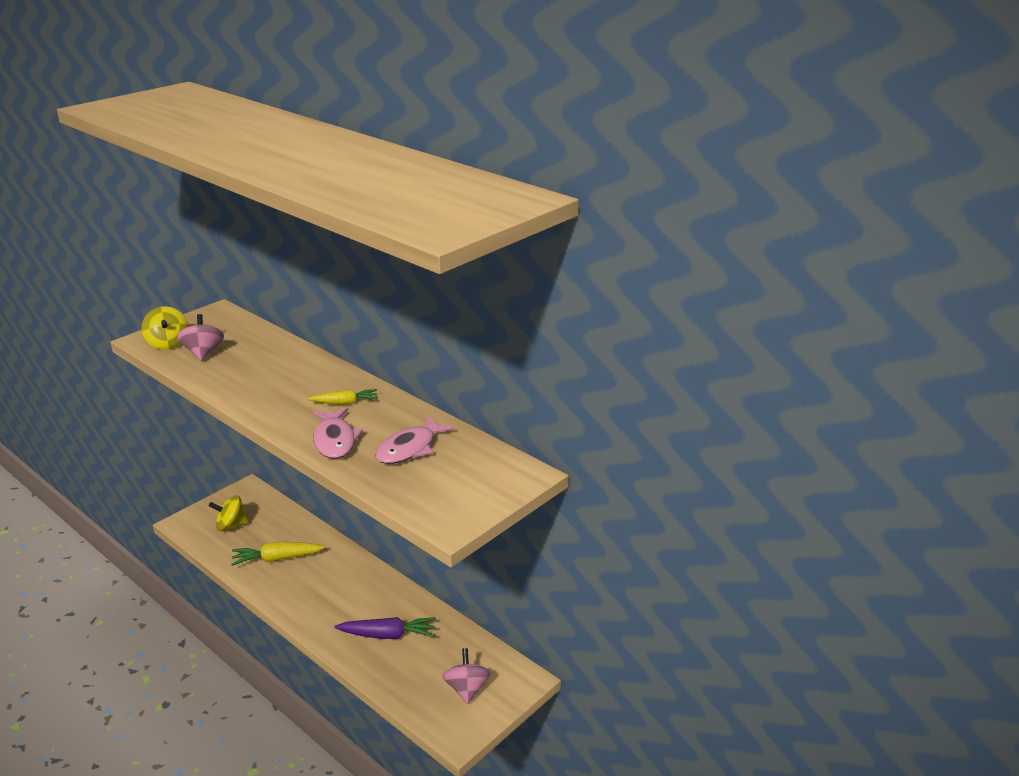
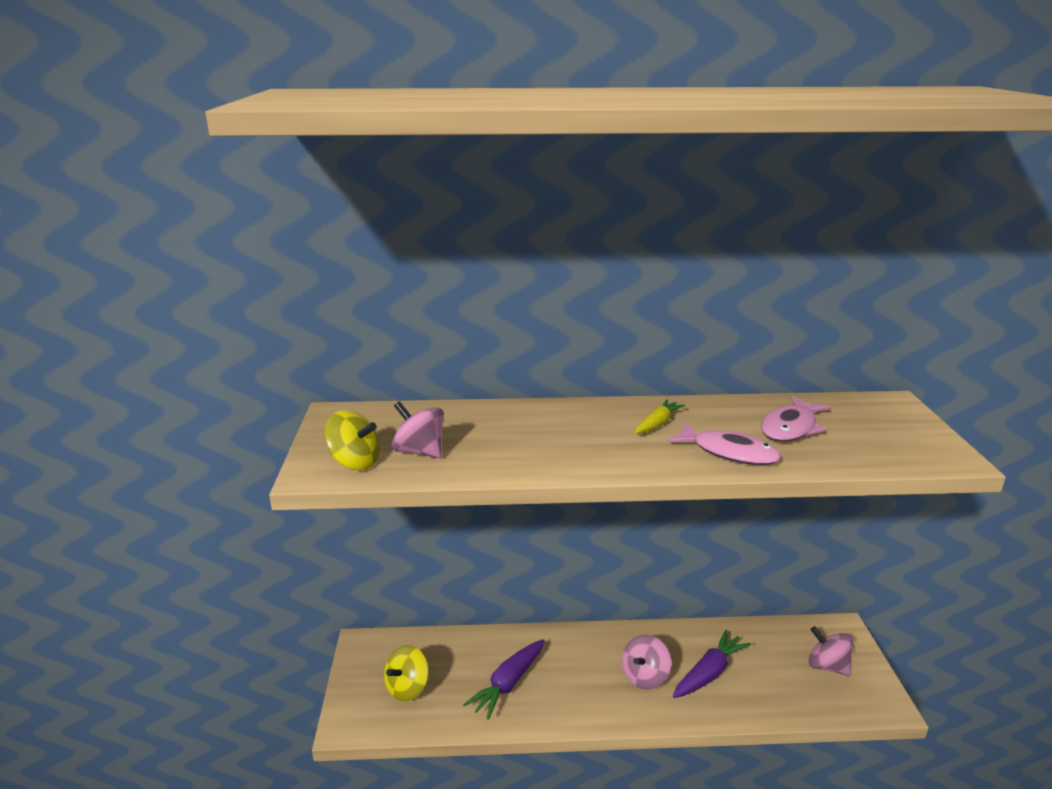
camera: 45 degrees left, 5 degrees down
(276, 559) = (508, 684): yellow carrot -> purple carrot
(349, 609) = (645, 677): none -> pink spinning top
(409, 448) = (790, 428): pink fish -> pink fish turned 45 degrees clockwise

